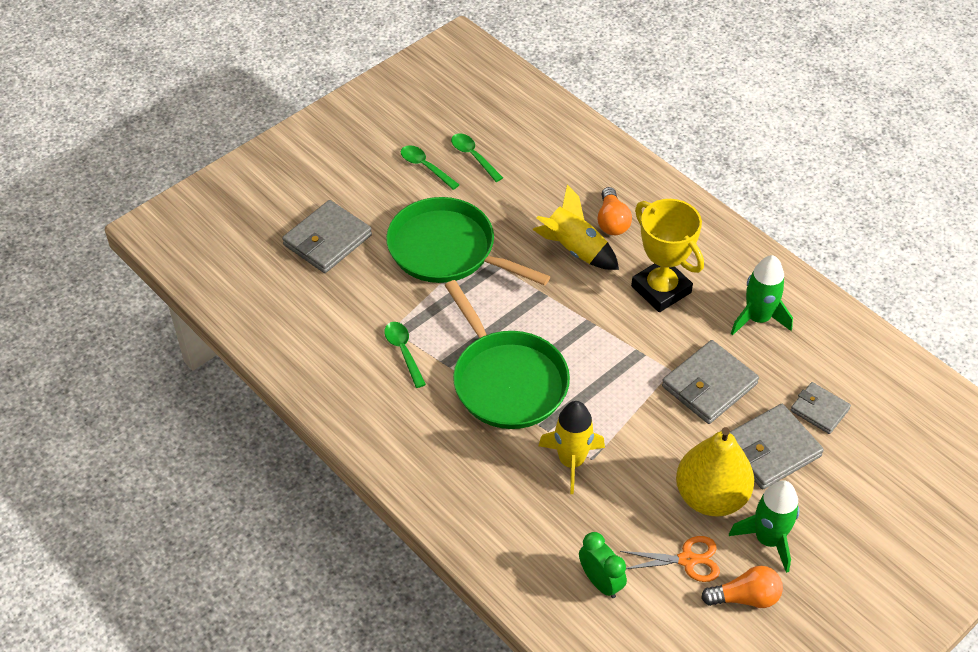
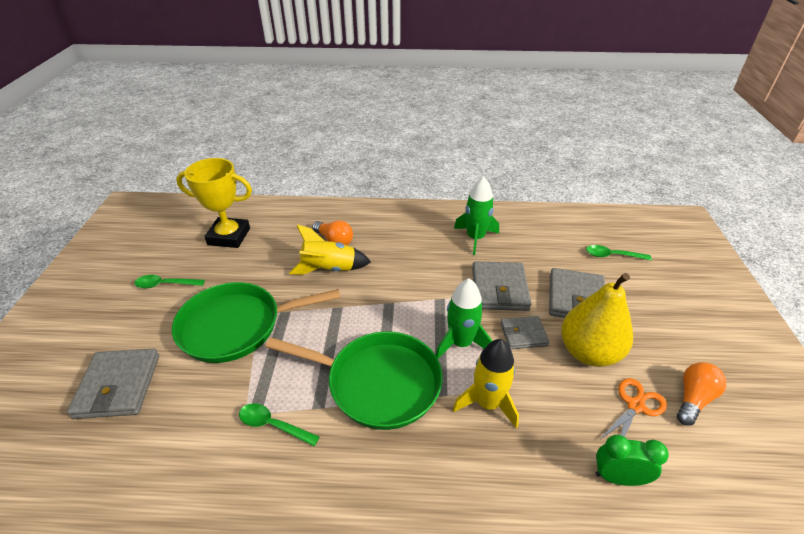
camera: 45 degrees left, 10 degrees down
(473, 156) = (198, 258): green spoon -> green spoon (612, 255)
(661, 289) = (407, 257): yellow trophy -> yellow trophy (229, 236)
(768, 539) = (648, 350): green rocket -> green rocket (461, 343)
(819, 410) = (565, 260): grey wallet -> grey wallet (523, 334)

